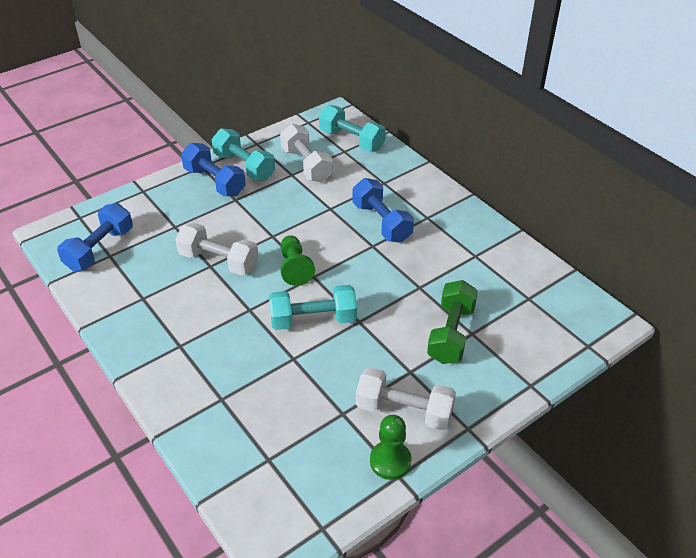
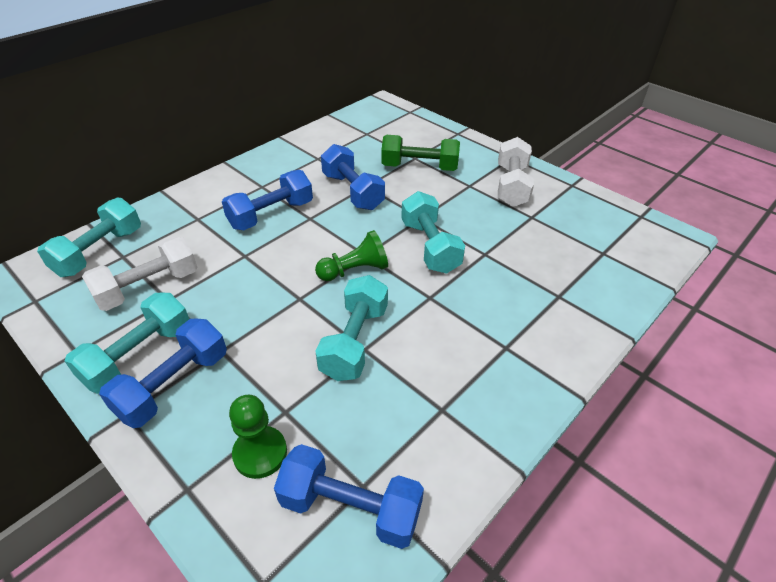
camera: 100 degrees left, 0 degrees up
(219, 261) = (354, 341): white dumbbell -> turquoise dumbbell
(390, 461) = (562, 189): green pawn -> green pawn (260, 453)
(410, 276) = (353, 191): none -> blue dumbbell

